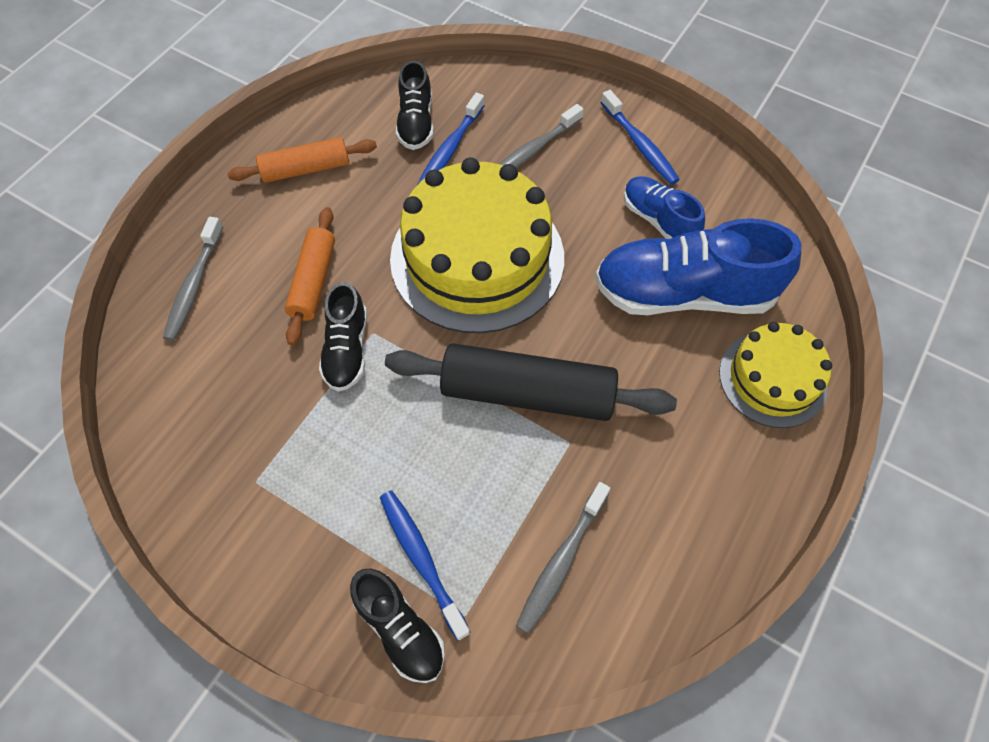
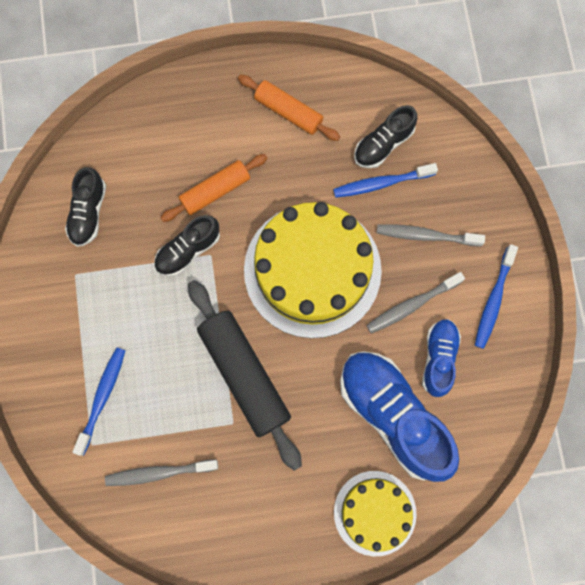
camera: 50 degrees right, 15 degrees up
(194, 285) = (156, 128): grey toothbrush -> grey toothbrush (411, 305)
(400, 629) = (59, 418): black shoe -> black shoe (88, 213)

